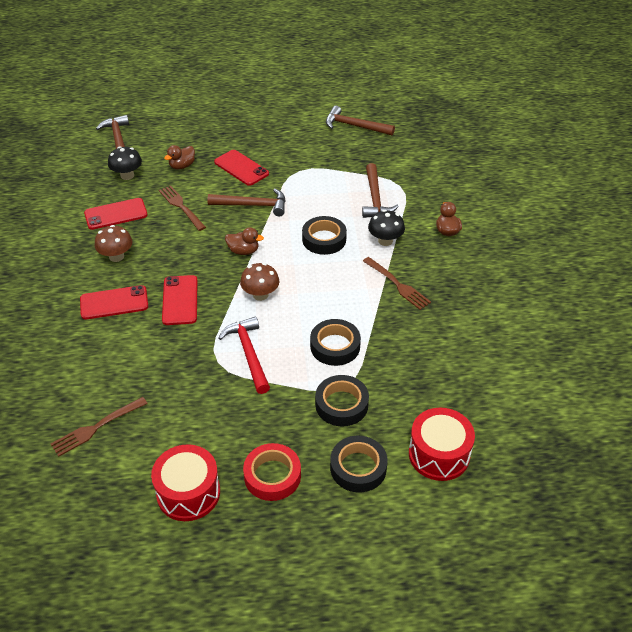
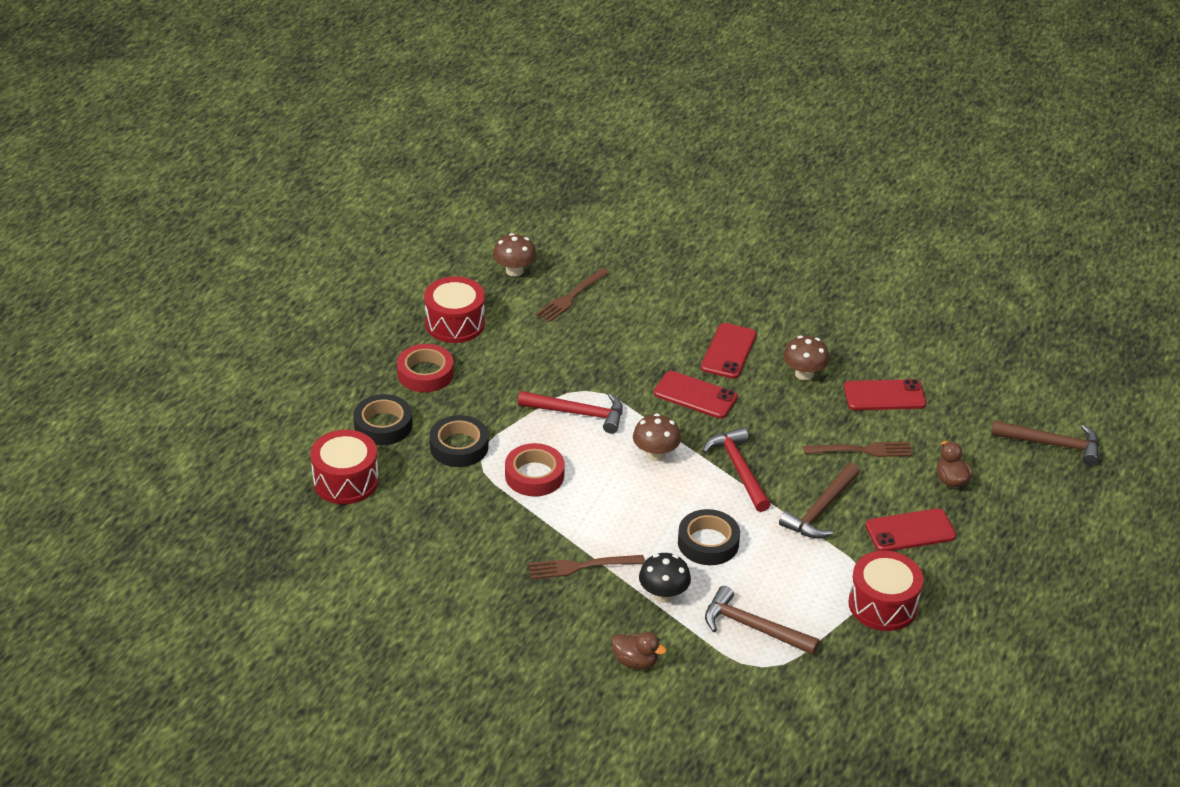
camera: 120 degrees right, 5 degrees down
(79, 489) = (514, 271): none -> brown mushroom
(96, 427) = (572, 297): brown fork -> brown fork turned 135 degrees counterclockwise
(116, 214) = (884, 396): red phone -> red phone turned 75 degrees clockwise
(127, 175) = (961, 428): black mushroom -> none
(243, 251) = (739, 469): brown duck -> red hammer
(311, 160) = (883, 605): none -> red drum
(335, 346) = (534, 475): black tape -> red tape
(354, 126) = (941, 691): brown hammer -> none

